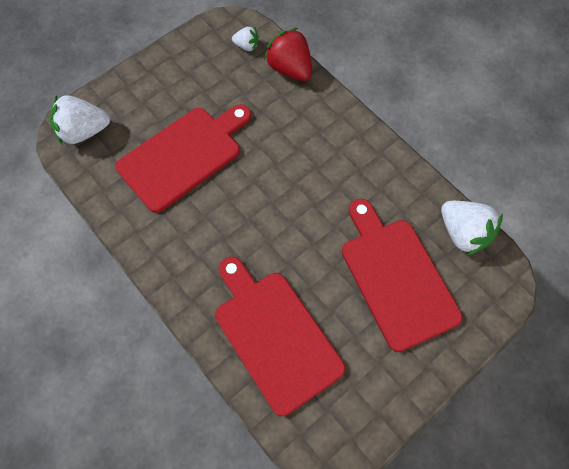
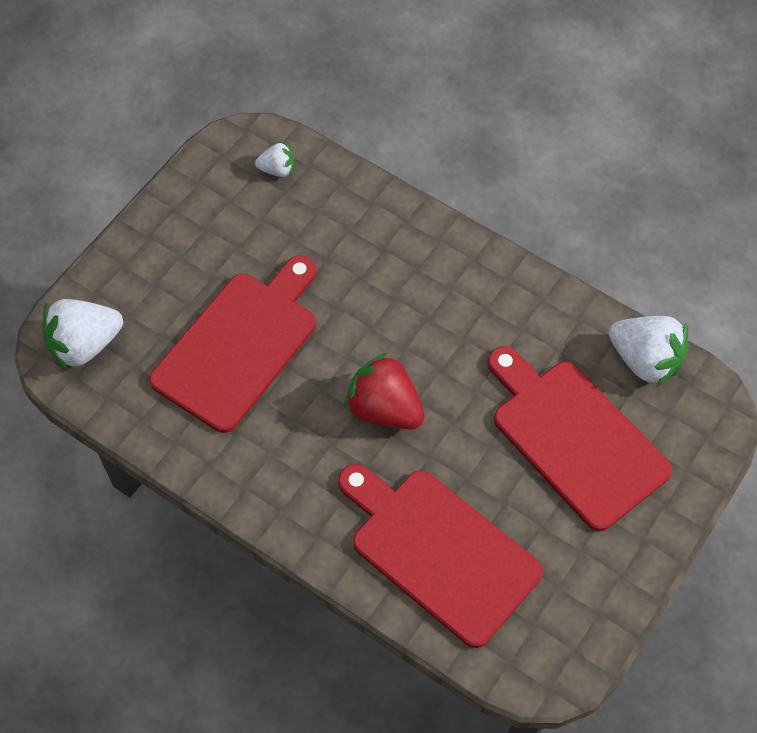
camera: 15 degrees left, 5 degrees down
(290, 69) = (349, 189): red strawberry -> red strawberry (384, 409)

